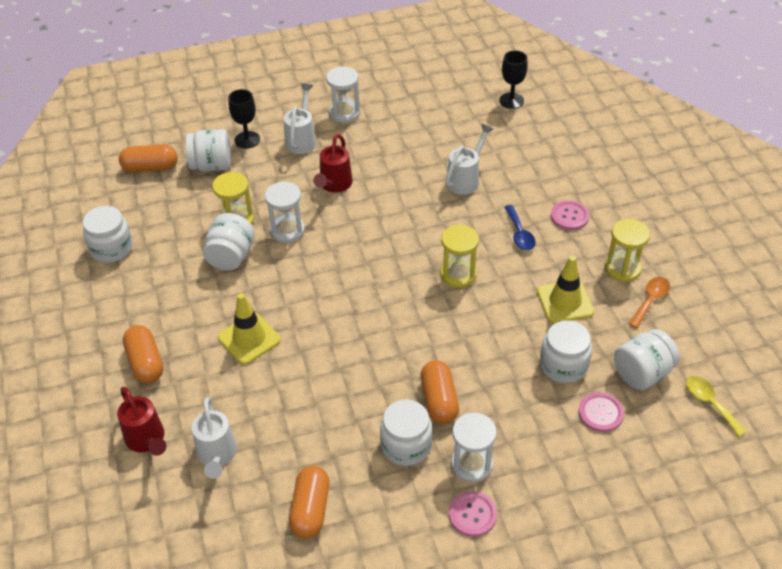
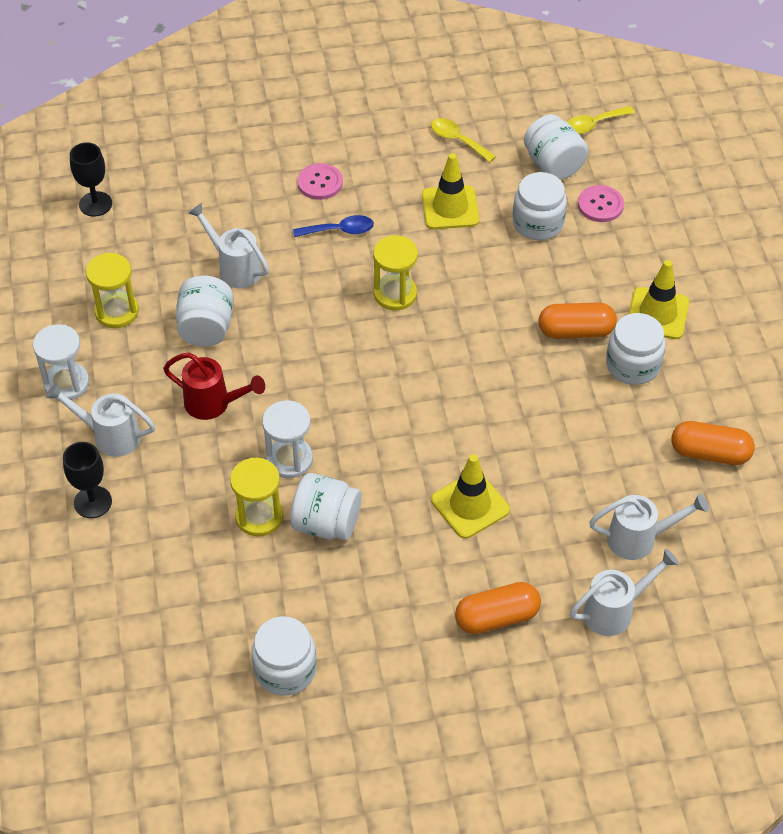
camera: 85 degrees left, 5 degrees up
(147, 440) = (615, 611): red watering can -> white watering can
(150, 168) = (123, 626): orange capsule -> none
(211, 165) = (138, 547): white jar -> white jar (206, 328)
(471, 464) = (657, 313): white hourglass -> yellow traffic cone
(472, 515) = (716, 320): pink button -> none
(622, 268) = (408, 153): yellow hourglass -> yellow hourglass (117, 311)
(650, 300) = (457, 140): orange spoon -> yellow spoon

